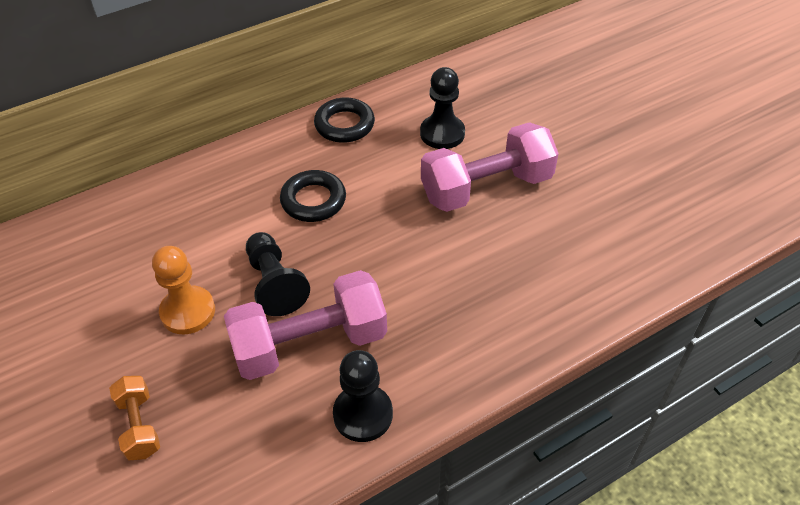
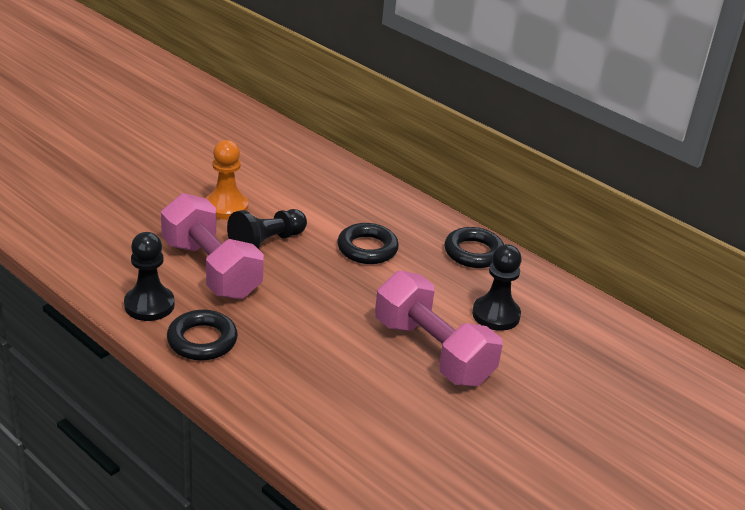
camera: 70 degrees right, 15 degrees down
(139, 426) = (122, 206): orange dumbbell -> none
(438, 369) = (202, 340): none -> black ring

